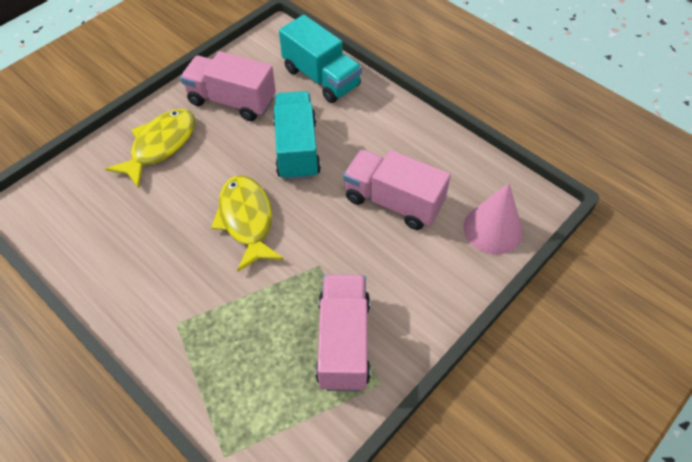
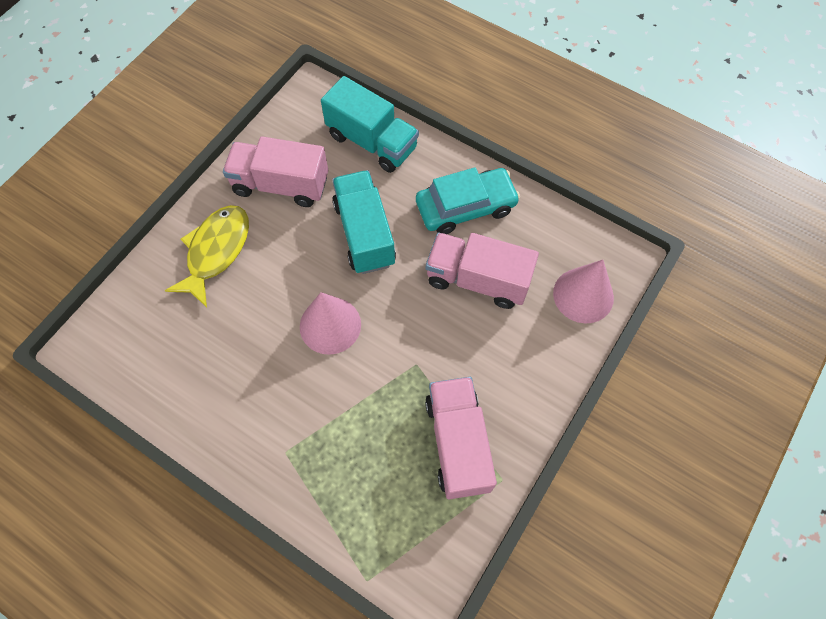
camera: 10 degrees left, 10 degrees up
(246, 220) = (330, 325): yellow fish -> pink cone
(395, 140) = (465, 207): none -> turquoise car

